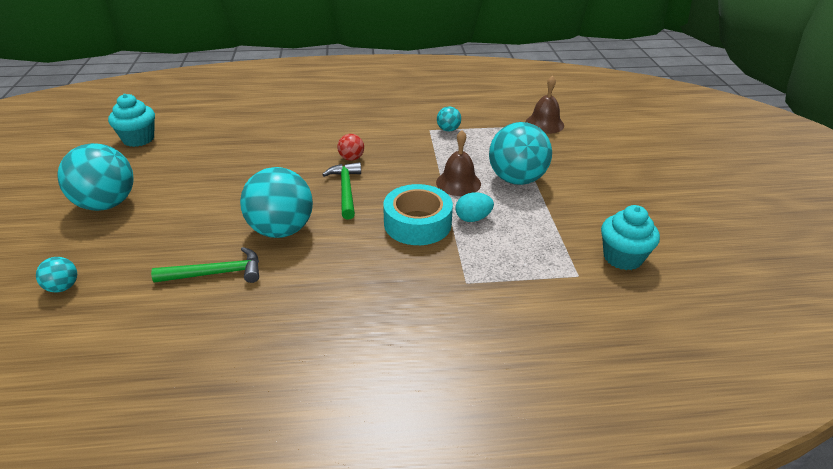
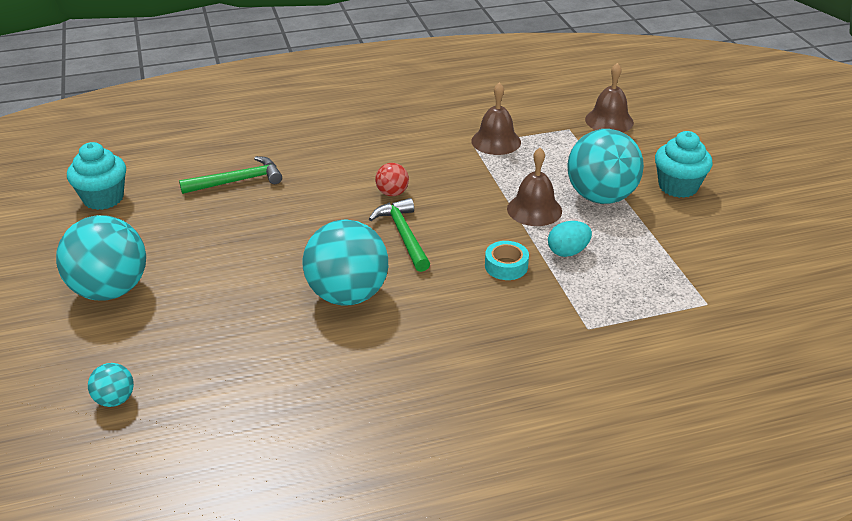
camera: 10 degrees left, 0 degrees up
(216, 273) = (295, 357): green hammer -> green hammer (238, 181)
(417, 223) = (506, 266): turquoise tape -> turquoise tape, size x0.53
(448, 130) = (496, 141): turquoise ball -> brown bell
(622, 257) = (748, 276): turquoise cupcake -> turquoise cupcake (678, 187)

